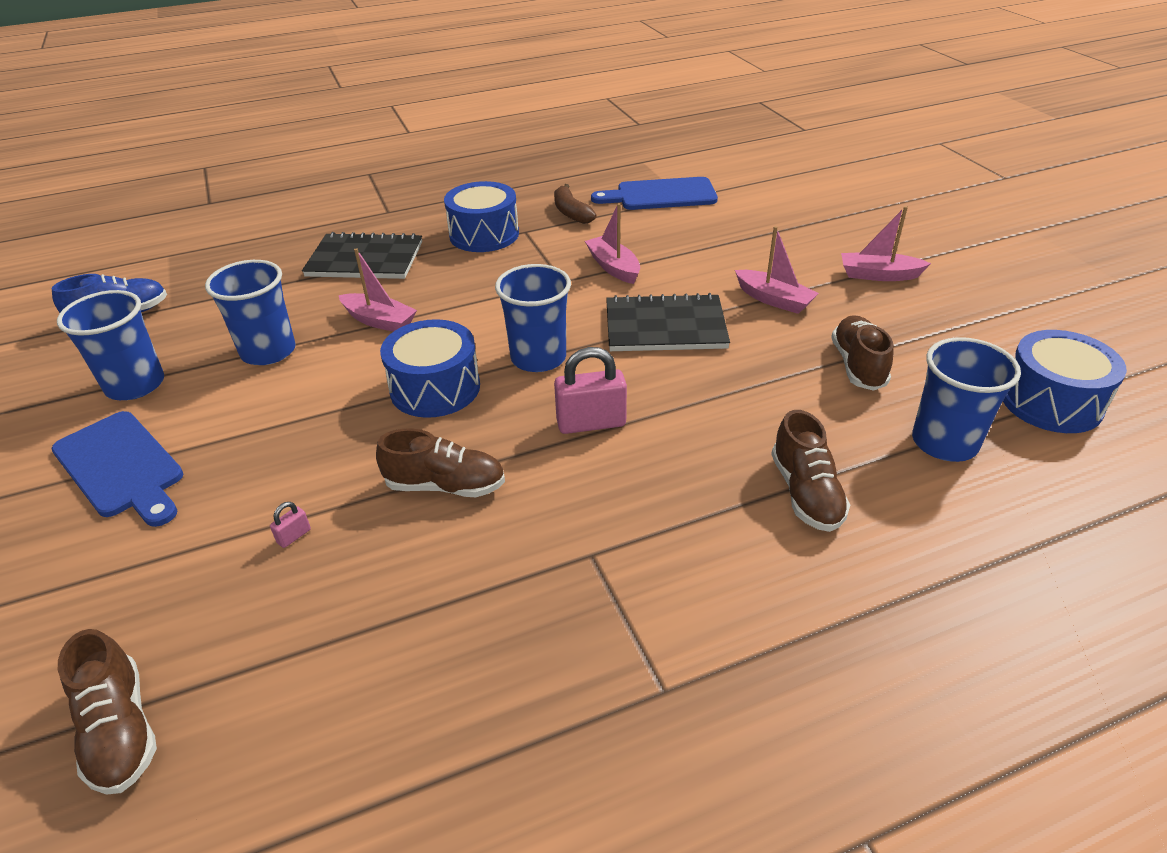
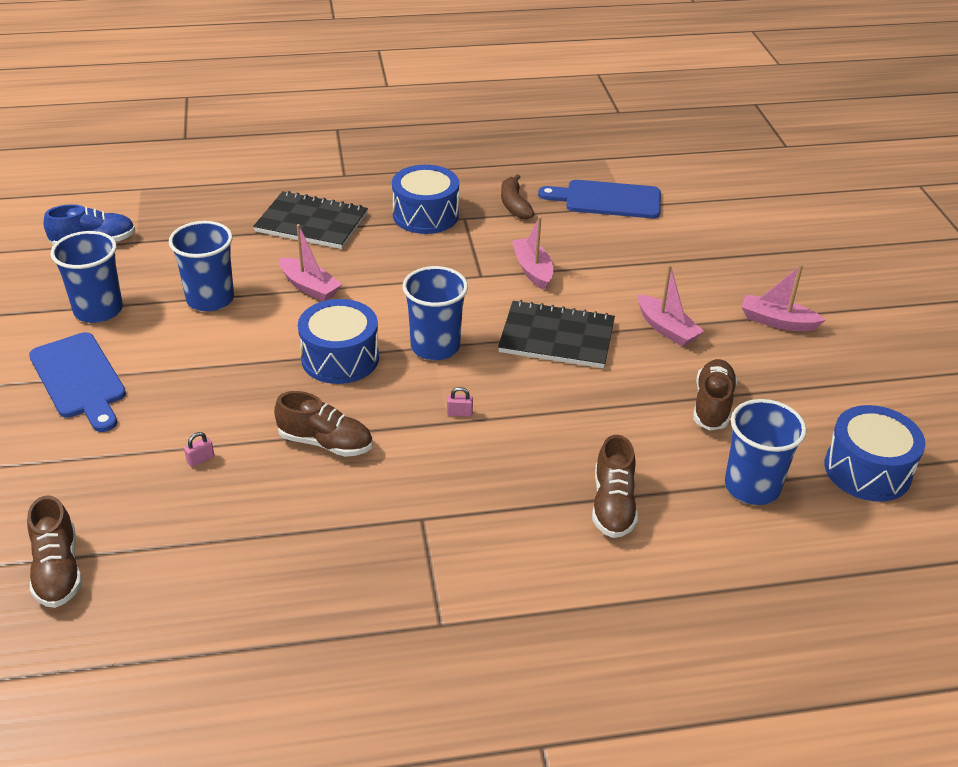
camera: 10 degrees right, 0 degrees up
(591, 423) = (459, 413): pink padlock -> pink padlock, size x0.44

